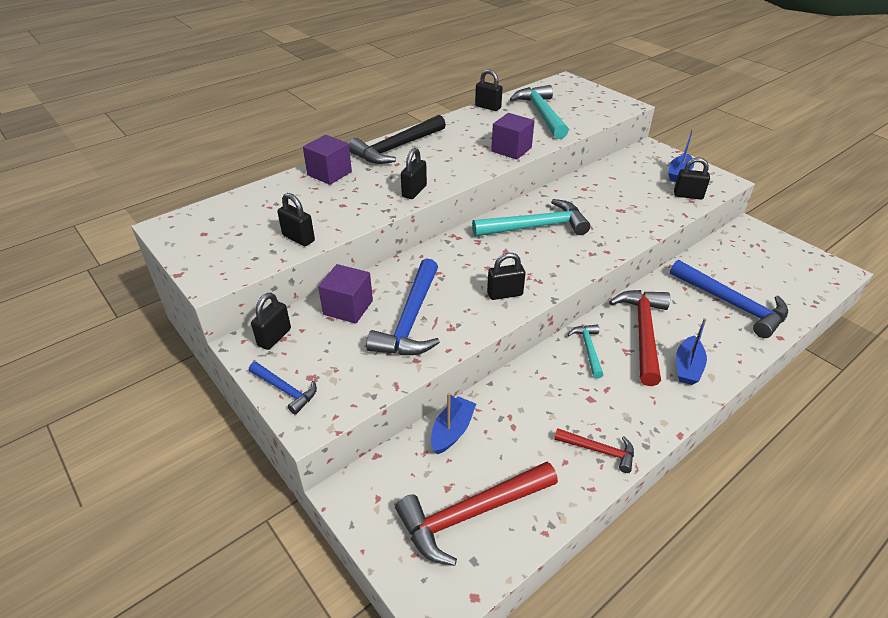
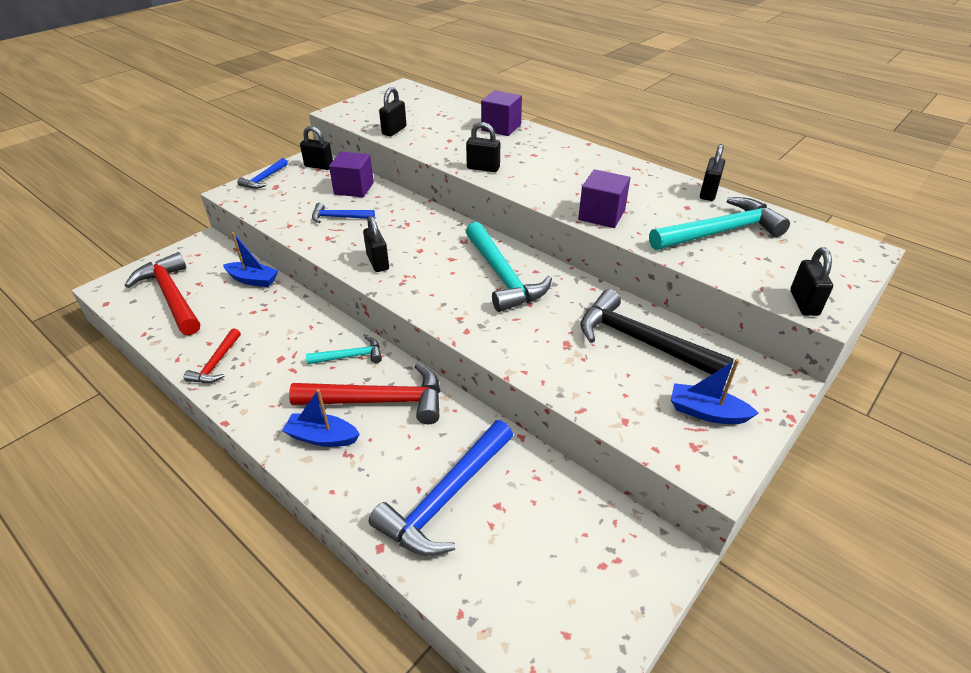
camera: 80 degrees right, 0 degrees up
(397, 148) = (567, 151): black hammer -> black hammer (641, 341)
(411, 319) = (339, 217): blue hammer -> blue hammer, size x0.53
(688, 195) = (639, 418): black padlock -> black padlock (804, 303)

